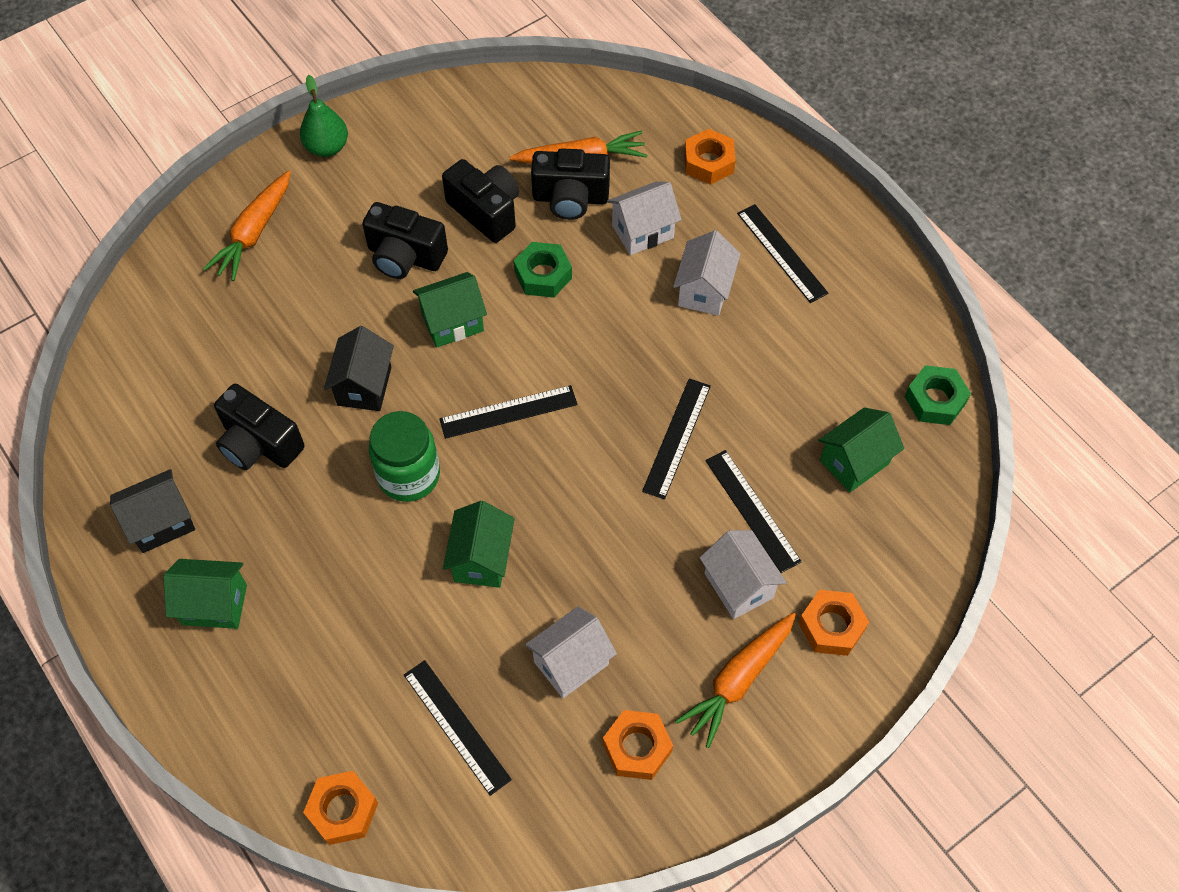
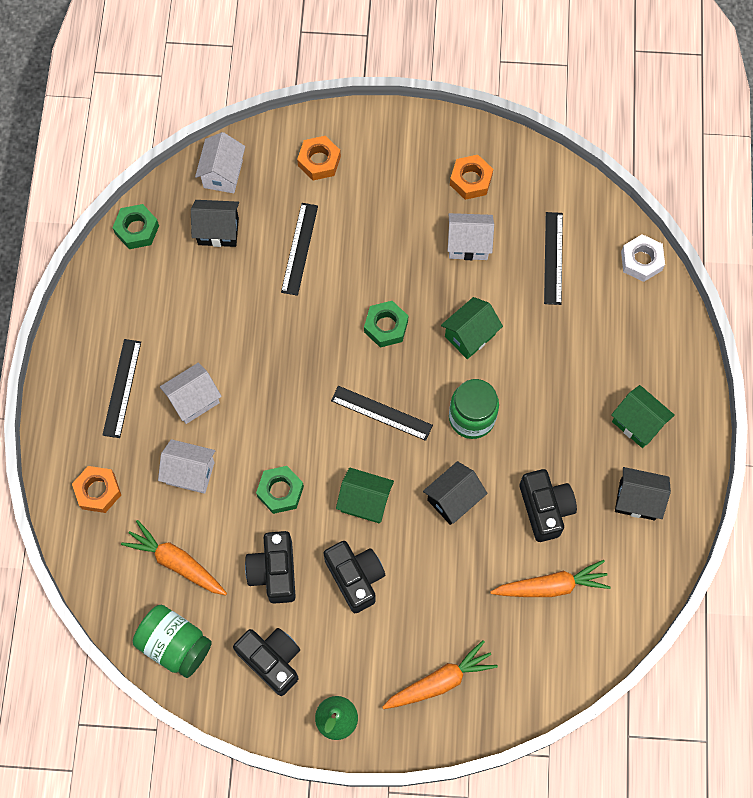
camera: 140 degrees left, 10 degrees up
(343, 810) = (641, 261): orange nut -> white nut
(520, 106) = (175, 644): none -> green jar
(570, 198) = (211, 536): black camera -> black camera (272, 660)
(582, 499) = (386, 326): none -> green nut
(676, 437) = (300, 321): black ruler -> none
(738, 585) = (346, 216): white house -> white house (223, 174)
(738, 680) = (391, 172): orange carrot -> orange carrot (551, 586)
(854, 462) = (218, 231): green house -> black house

